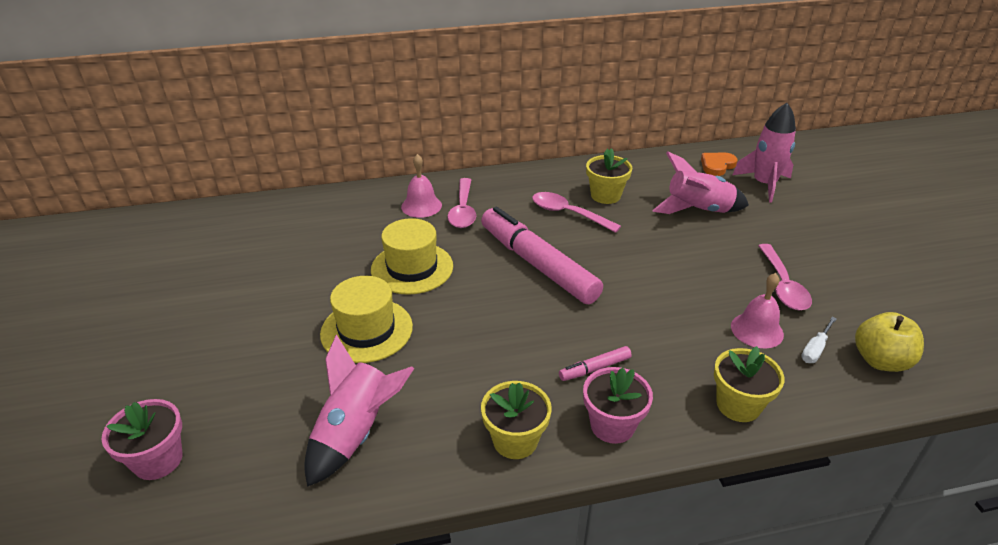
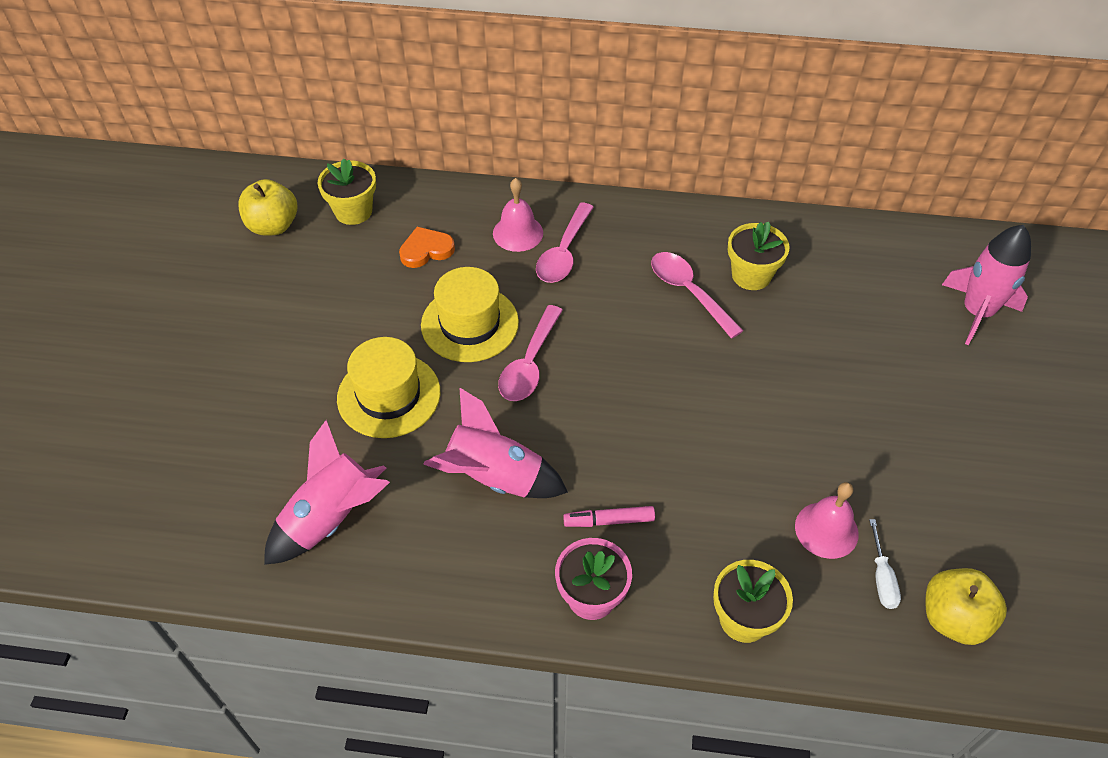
camera: 20 degrees right, 15 degrees up
(158, 460) = (145, 488): pink flower pot -> none
(214, 241) = (273, 226): none -> yellow apple
(515, 440) = (483, 580): yellow flower pot -> yellow flower pot (353, 211)
(537, 264) = (614, 359): pink marker -> none
(698, 211) = (859, 332): pink rocket -> pink rocket (495, 477)
(717, 166) = (930, 263): orange heart -> orange heart (426, 250)
(783, 285) = (899, 477): pink spoon -> pink spoon (529, 364)
(815, 349) = (882, 578): white screwdriver -> white screwdriver turned 60 degrees counterclockwise

